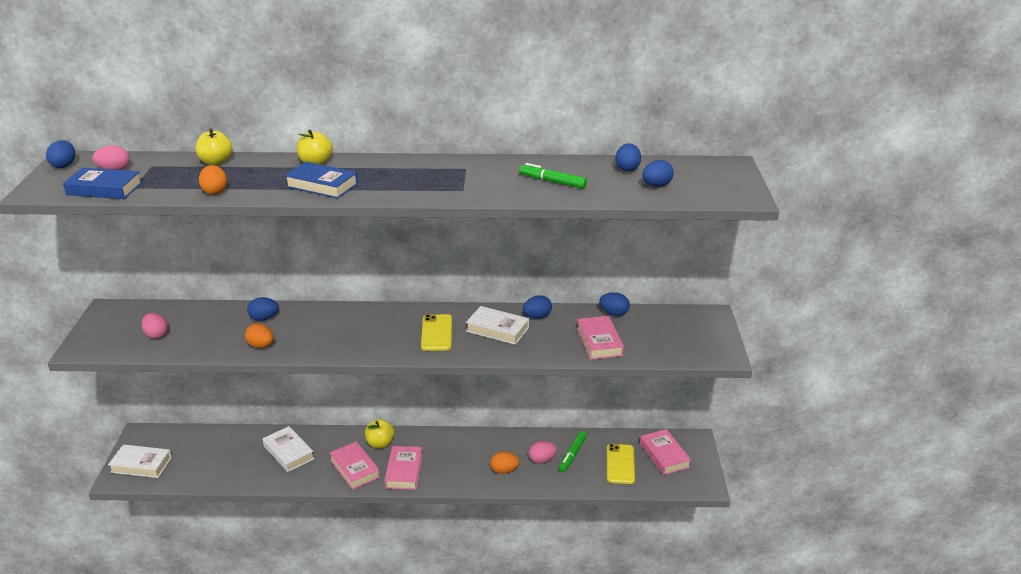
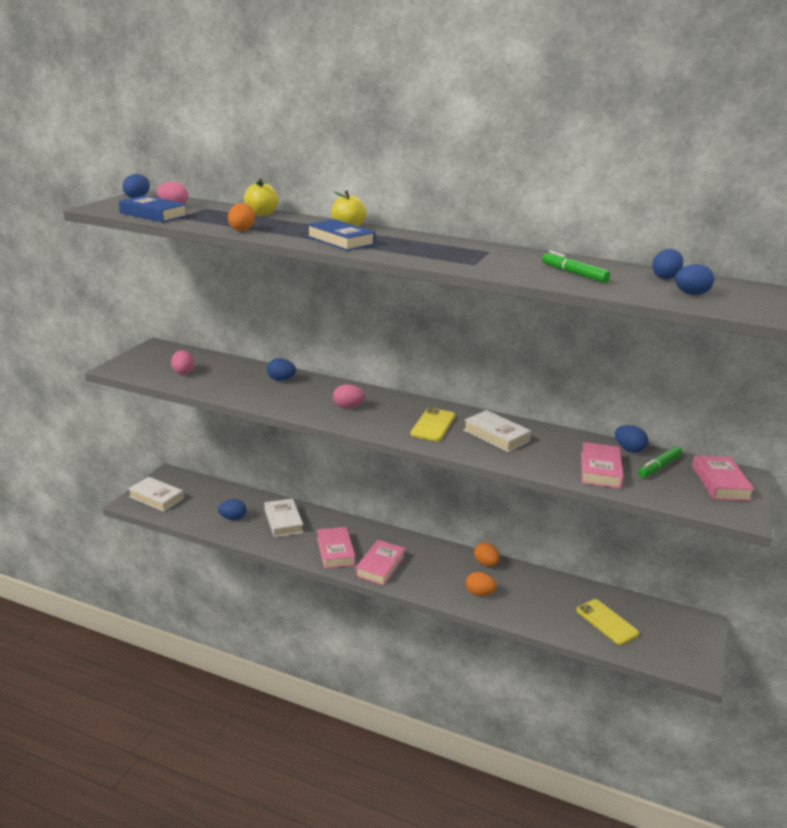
camera: 20 degrees right, 5 degrees down
(261, 346) = (264, 399): orange egg -> orange egg (485, 563)
(380, 443) = (369, 536): yellow apple -> none
(537, 317) = (543, 434): blue egg -> blue egg (233, 518)
(542, 460) = (523, 594): pink egg -> pink egg (348, 407)
(572, 455) = (557, 598): green marker -> green marker (659, 467)
(620, 464) = (607, 622): yellow phone -> yellow phone turned 60 degrees counterclockwise
(664, 455) = (660, 627): pink book -> pink book (720, 483)

